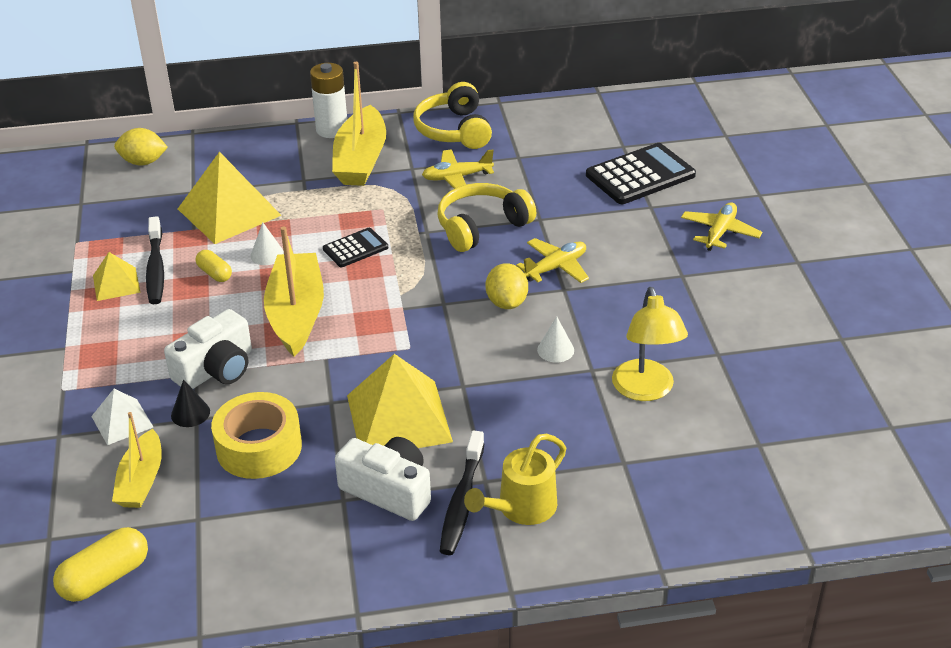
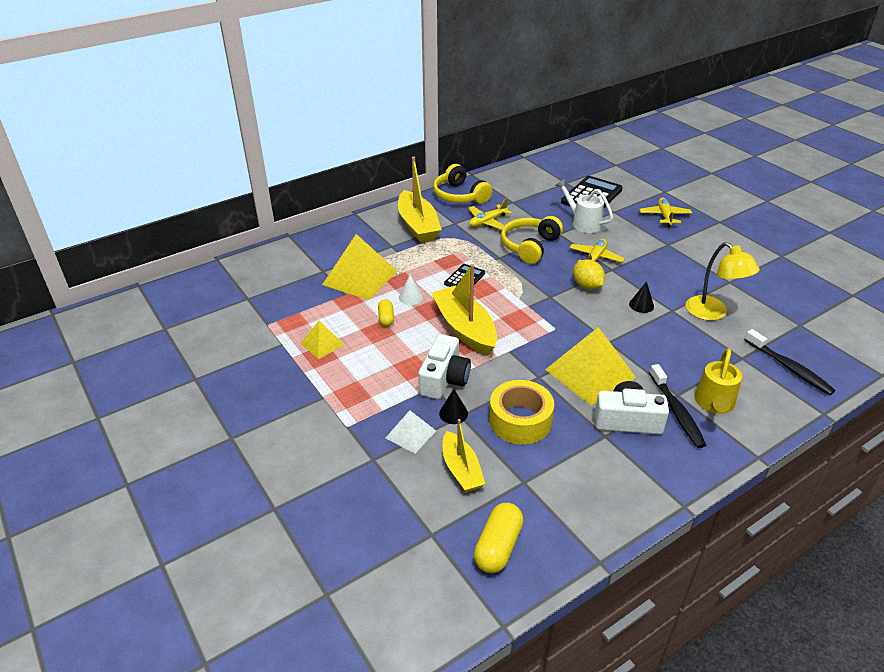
camera: 25 degrees left, 0 degrees up
(143, 162) = (270, 261): yellow lemon -> none
(156, 268) = (342, 326): black toothbrush -> black toothbrush (789, 368)
(215, 273) = (386, 318): yellow capsule -> yellow capsule turned 60 degrees clockwise
(332, 130) = (382, 212): white battery -> none
(555, 350) = (641, 305): white cone -> black cone
(588, 212) = (582, 223): none -> white watering can

